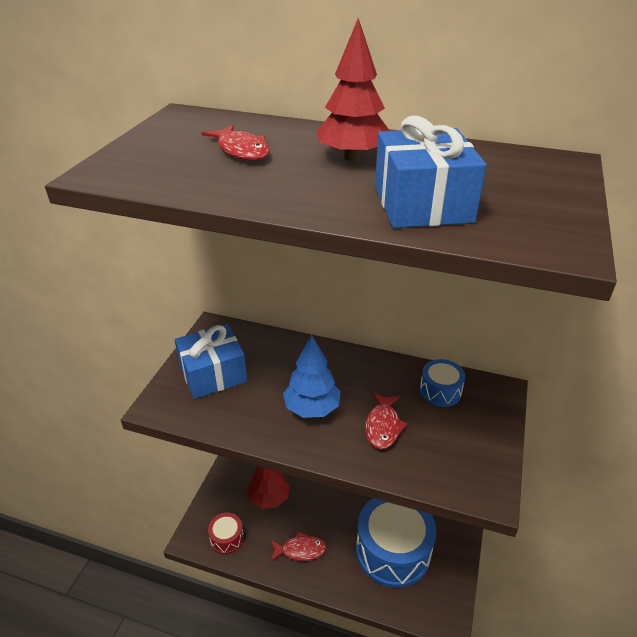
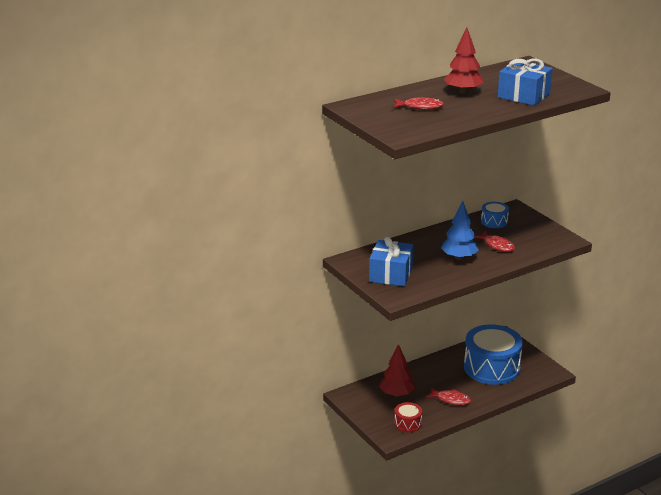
camera: 50 degrees left, 10 degrees down
(300, 550) = (451, 400): red fish -> red fish turned 75 degrees clockwise

